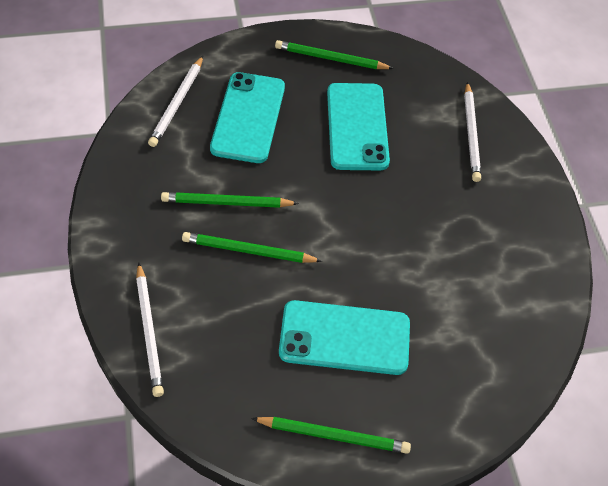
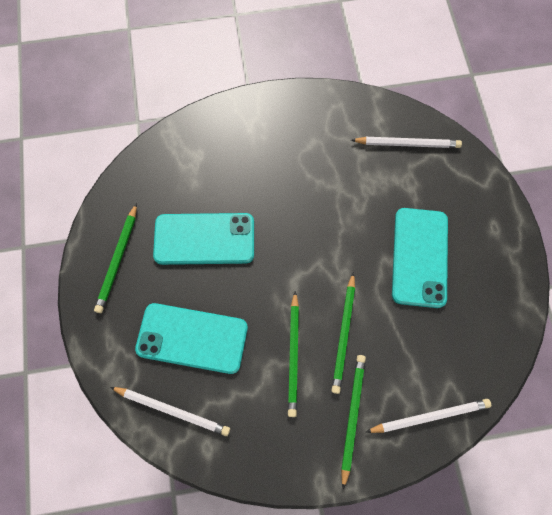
camera: 85 degrees left, 15 degrees up
(333, 435) = (500, 267): green pencil -> green pencil (352, 416)
(471, 134) = (213, 146): white pencil -> white pencil (407, 143)

